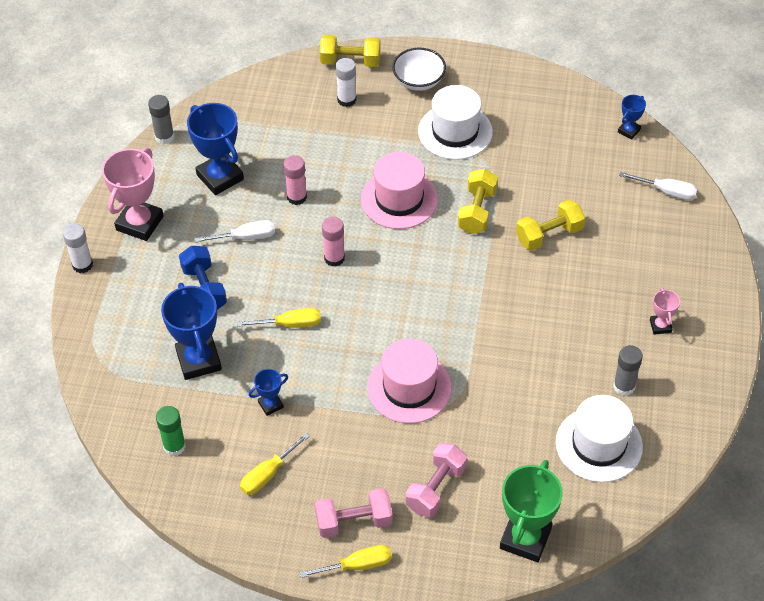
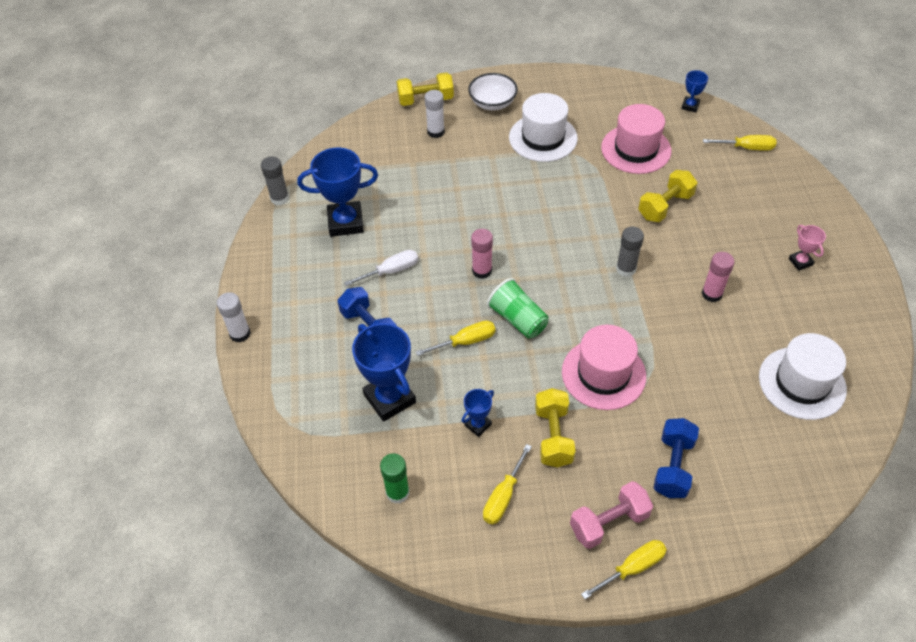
camera: 15 degrees left, 0 degrees up
(140, 223) = (283, 281): pink trophy -> none
(220, 177) = (345, 222): blue trophy -> blue trophy turned 45 degrees counterclockwise
(296, 197) = (424, 224): pink glue stick -> pink glue stick (711, 294)
(349, 315) = (518, 319): none -> green cup
(399, 199) = (519, 205): pink hat -> pink hat (636, 149)
(436, 488) = (673, 466): pink dumbbell -> blue dumbbell
(477, 211) = (593, 200): yellow dumbbell -> yellow dumbbell (553, 436)
(525, 538) = (780, 493): green trophy -> none
(624, 386) = (796, 323): grey glue stick -> grey glue stick (626, 269)
(666, 192) = (746, 148): white screwdriver -> yellow screwdriver

